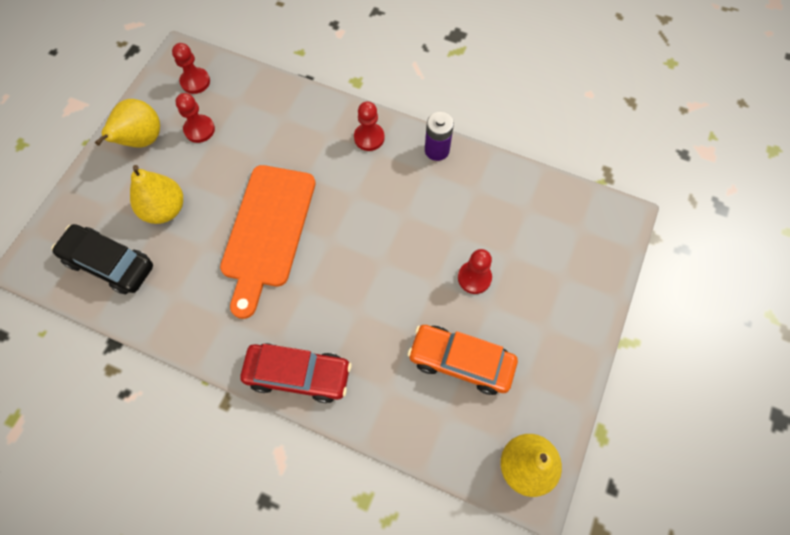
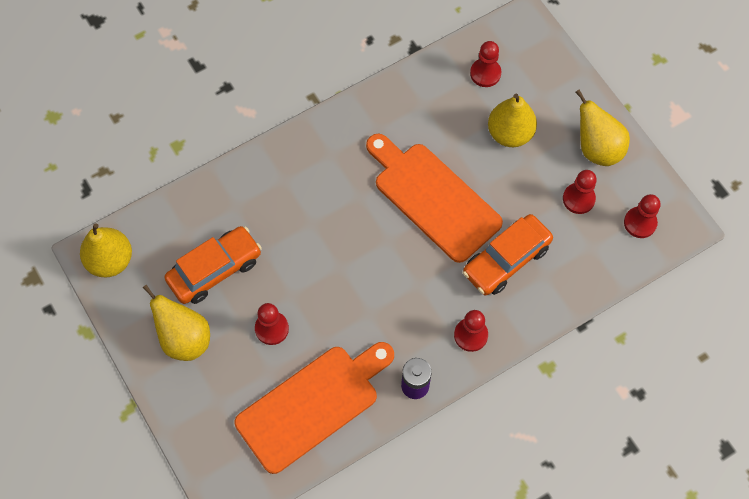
camera: 125 degrees right, 0 degrees up
(109, 264) = (485, 73): black car -> red pawn
(288, 148) = (506, 260): none -> orange car
(298, 375) = (295, 153): red car -> none
(508, 207) = (312, 404): none -> orange cutting board
(538, 341) = (184, 338): none -> yellow pear

